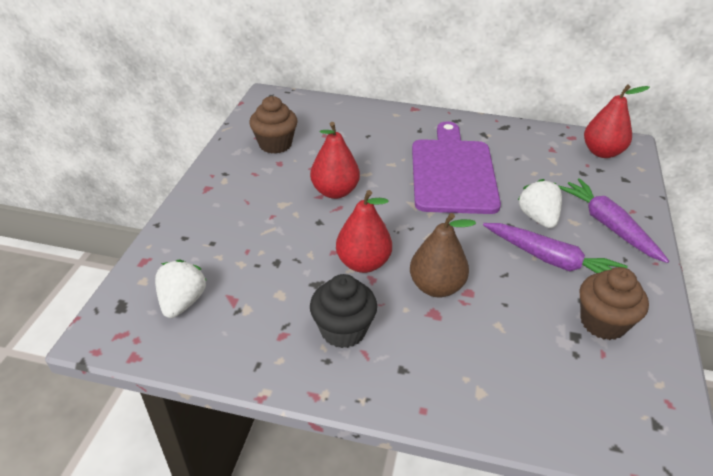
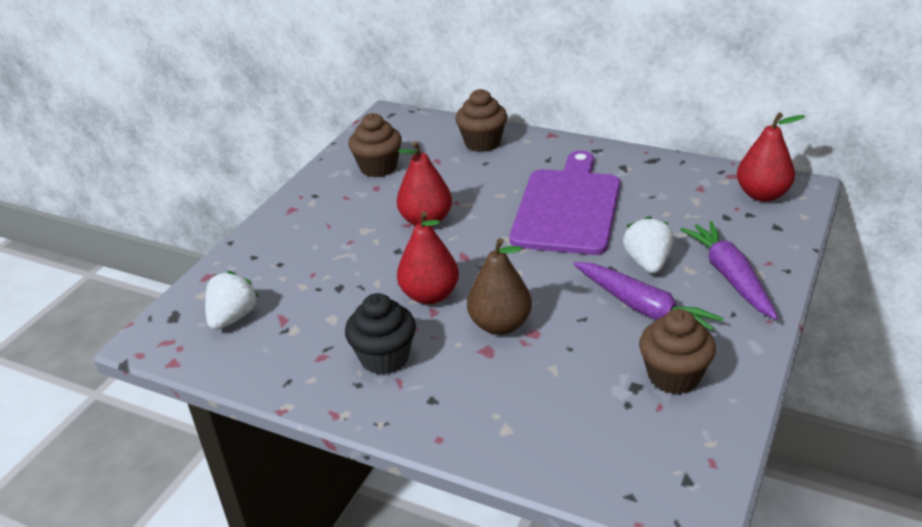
camera: 15 degrees right, 5 degrees down
(359, 118) = (482, 143): none -> brown cupcake

